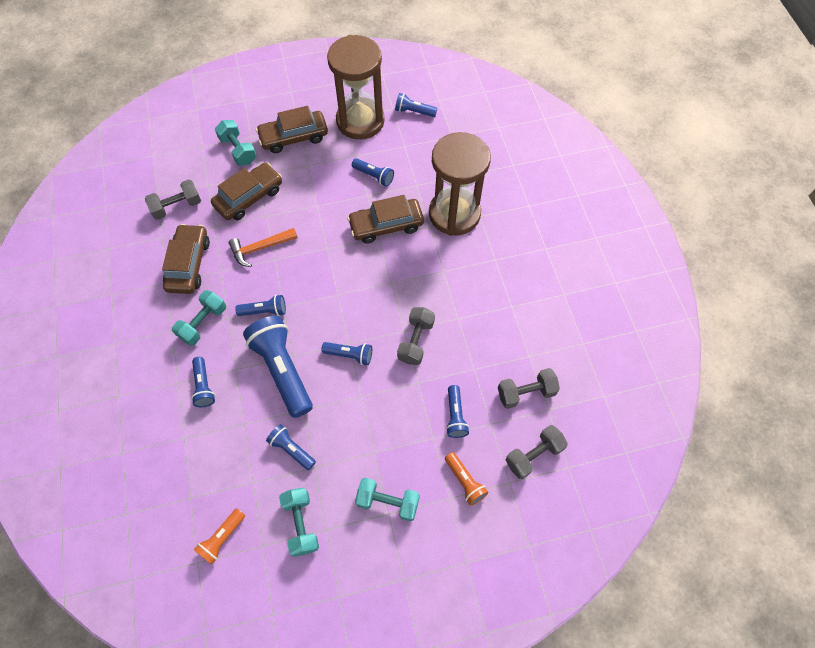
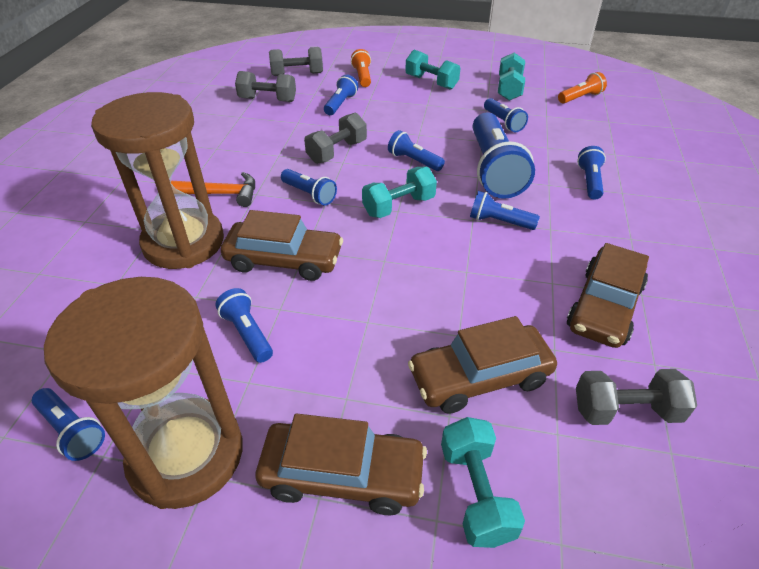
camera: 155 degrees left, 20 degrees down
(203, 323) = (586, 233): turquoise dumbbell -> turquoise dumbbell (398, 206)
(260, 248) = (483, 292): orange hammer -> orange hammer (219, 194)
(406, 285) = (309, 194): none -> blue flashlight

